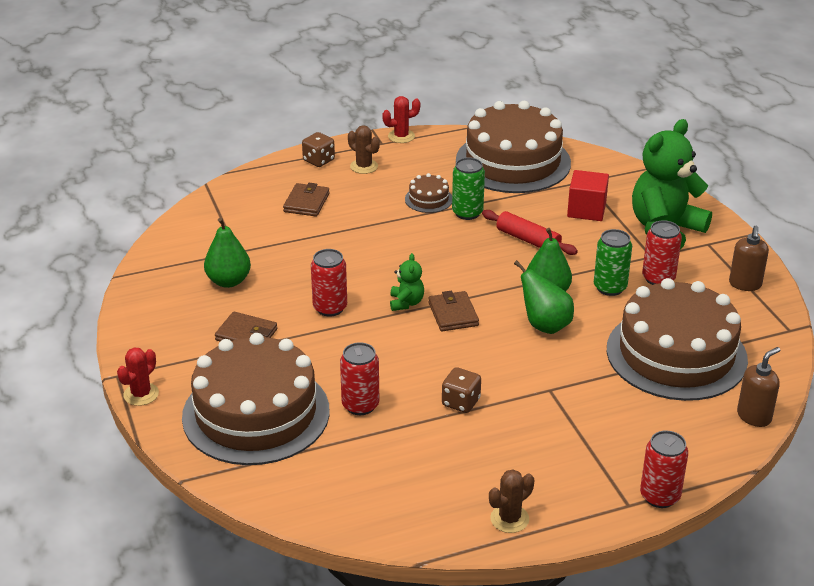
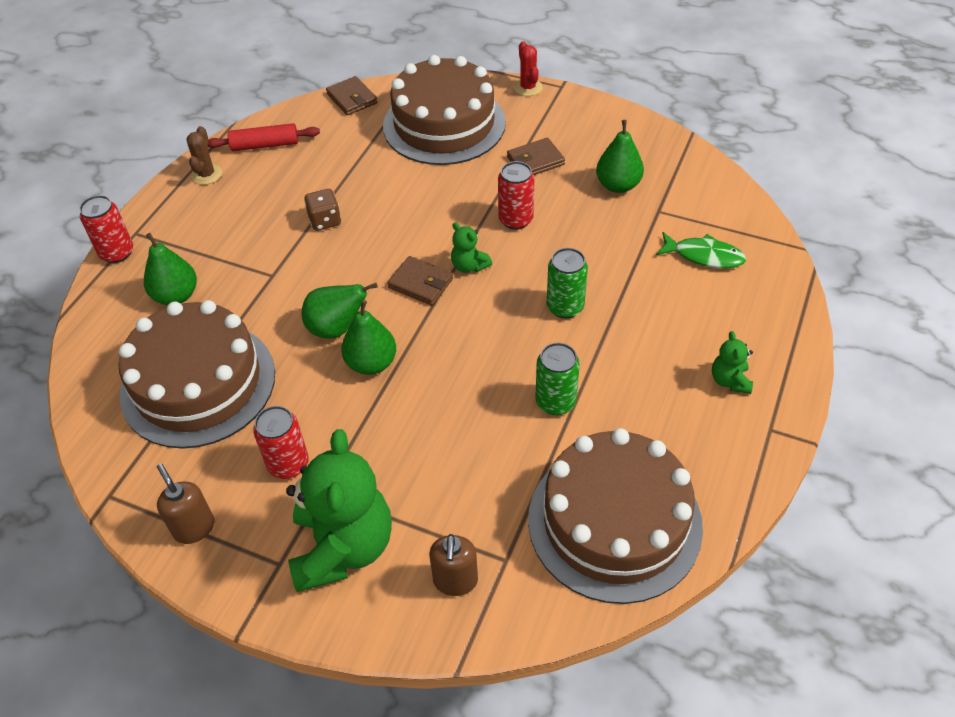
camera: 135 degrees right, 15 degrees up
(263, 215) = (704, 256): none -> green fish
(306, 203) = (697, 296): brown wallet -> brown wallet (352, 99)
(318, 160) = (776, 352): brown dice -> none
(360, 405) = (388, 172): red can -> none
(364, 166) = (729, 381): brown cactus -> green teddy bear
(401, 136) = (771, 458): red cactus -> none
(428, 199) = (612, 389): brown cake -> none
(528, 240) = (459, 414): red rolling pin -> red rolling pin (265, 145)
(586, 210) = (452, 508): red cube -> none
(610, 287) = (323, 415): green can -> green can (565, 307)
(639, 424) = (176, 296): none -> green pear
(754, 416) = (86, 368): brown soap dispenser -> brown soap dispenser (455, 581)

